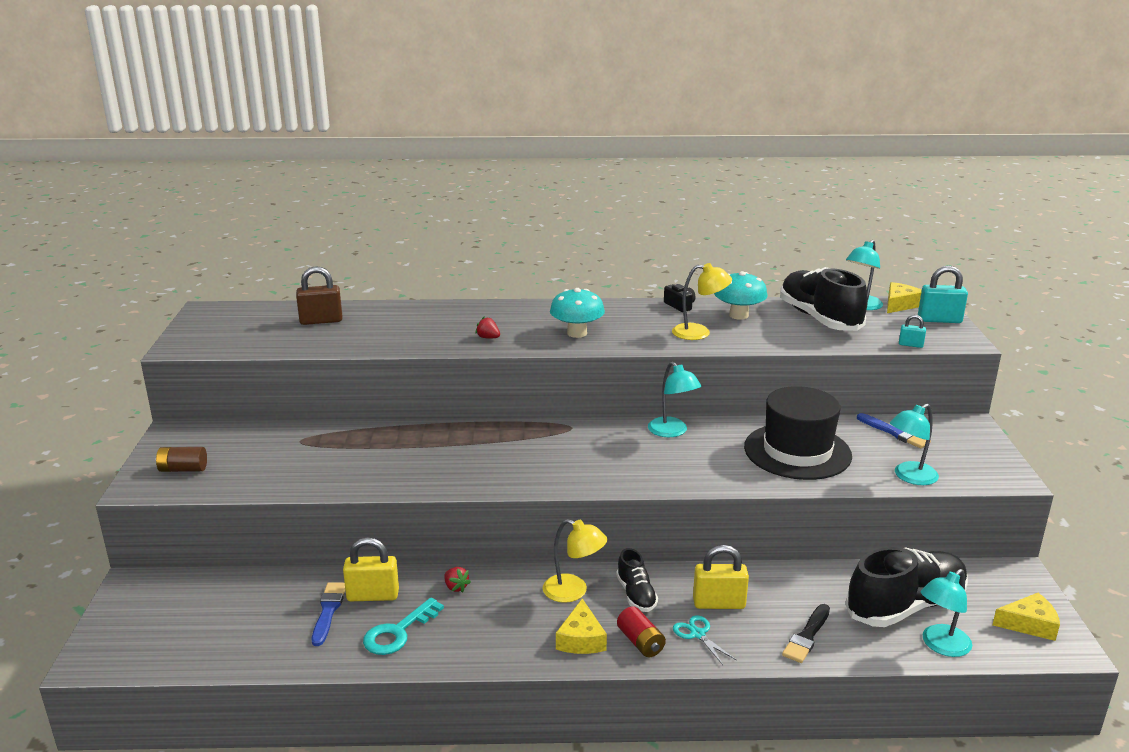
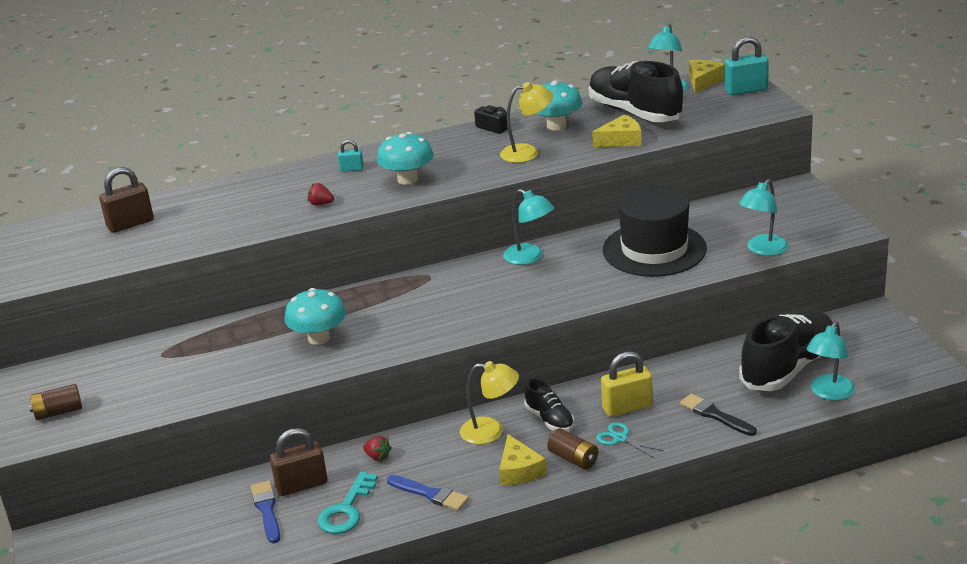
camera: 15 degrees left, 5 degrees up
(373, 595) = (301, 485): yellow padlock -> brown padlock
(440, 459) = (319, 338): none -> turquoise mushroom
(640, 642) = (573, 459): red battery -> brown battery
(807, 636) = (715, 415): black brush -> black brush turned 120 degrees clockwise
(895, 433) = (734, 211): blue brush -> blue brush (430, 494)
(910, 345) = (730, 122): turquoise padlock -> turquoise padlock (352, 169)
(1029, 624) = (894, 356): yellow cheese -> yellow cheese (621, 140)

